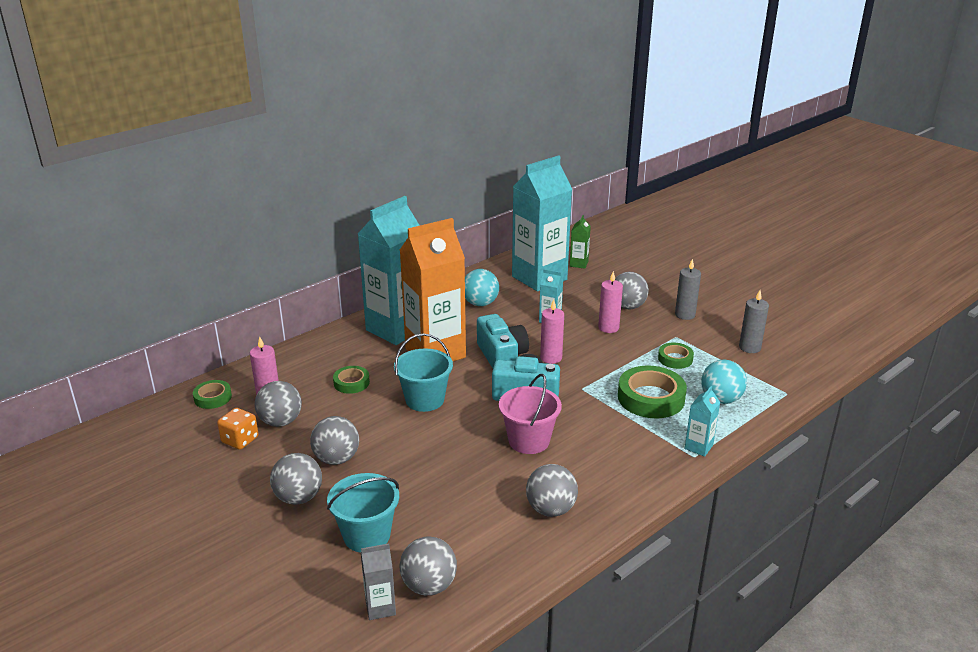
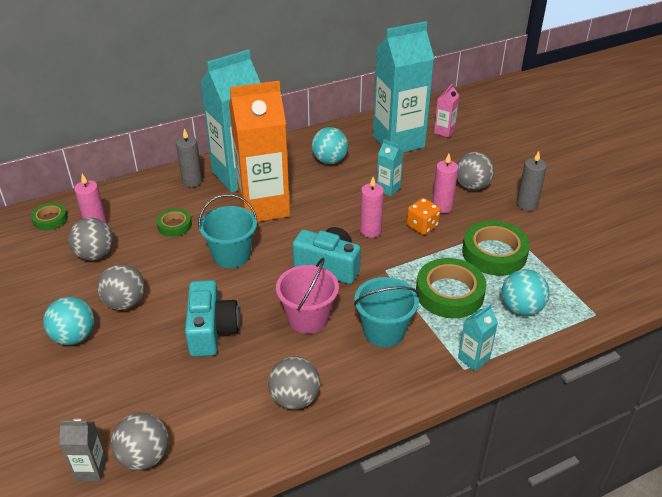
camera: 15 degrees right, 10 degrees up
(240, 440) = (52, 267): orange dice -> orange dice (422, 226)
(298, 497) = (74, 336): grey ball -> turquoise ball
(367, 535) = (114, 389): turquoise bucket -> turquoise bucket (384, 331)
(502, 356) = (324, 221): turquoise camera -> turquoise camera (211, 330)
(579, 264) = (444, 131): green carton -> pink carton
(675, 359) = (494, 253): green tape -> green tape, size x1.82
(749, 347) = (578, 254): grey candle -> grey candle (192, 181)

